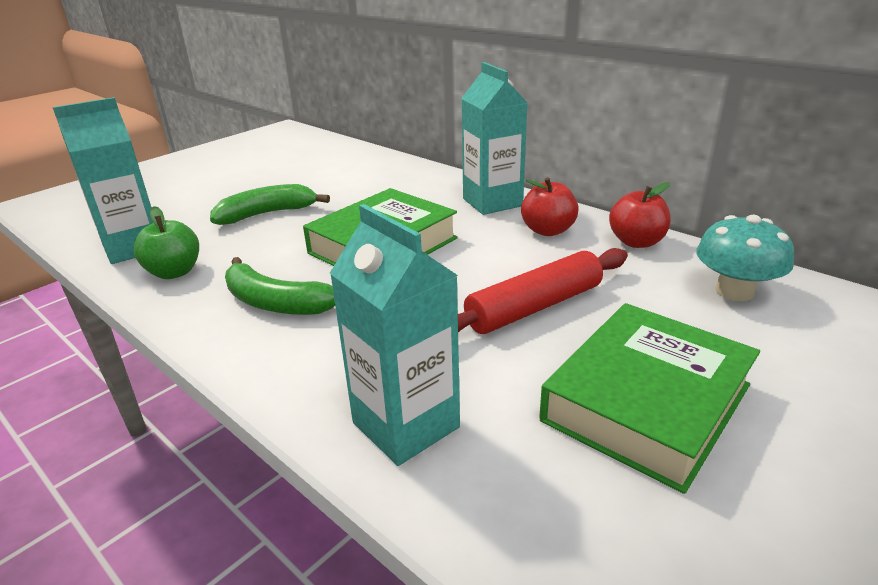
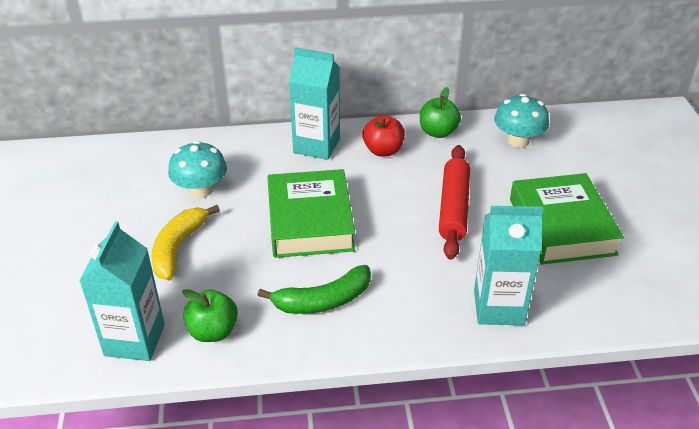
camera: 50 degrees left, 10 degrees up
(267, 214) = (178, 248): green banana -> yellow banana
(351, 190) = (200, 190): none -> turquoise mushroom
(636, 242) = (438, 132): red apple -> green apple

